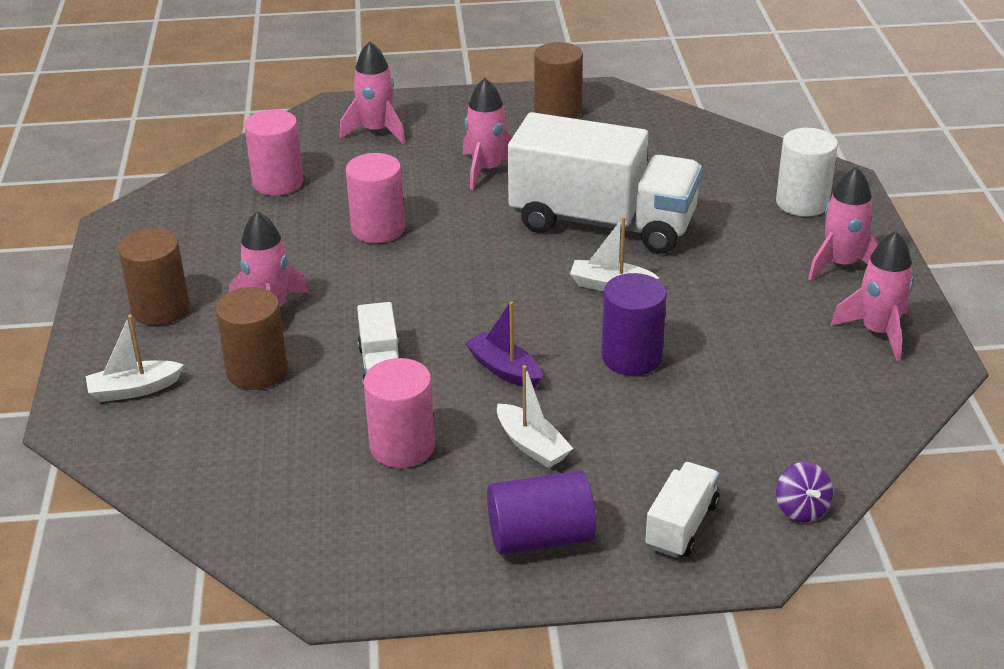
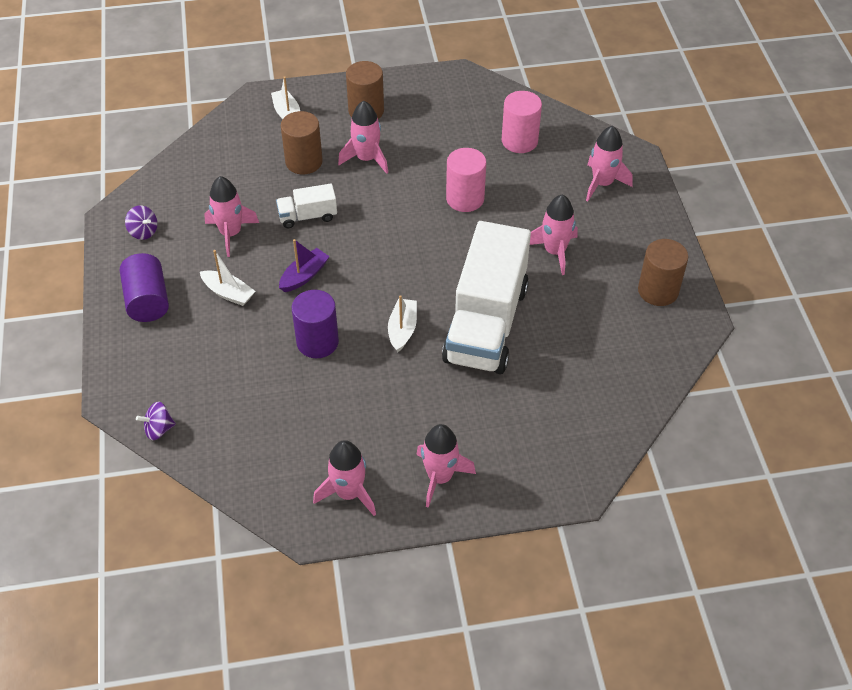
camera: 85 degrees right, 15 degrees up
(377, 552) = (143, 232): none -> purple spinning top
(402, 447) = (230, 233): pink cylinder -> pink rocket
(532, 445) = (228, 293): white boat -> white boat turned 105 degrees counterclockwise
(681, 526) = (150, 367): white truck -> none
(802, 203) = (532, 457): white cylinder -> none

